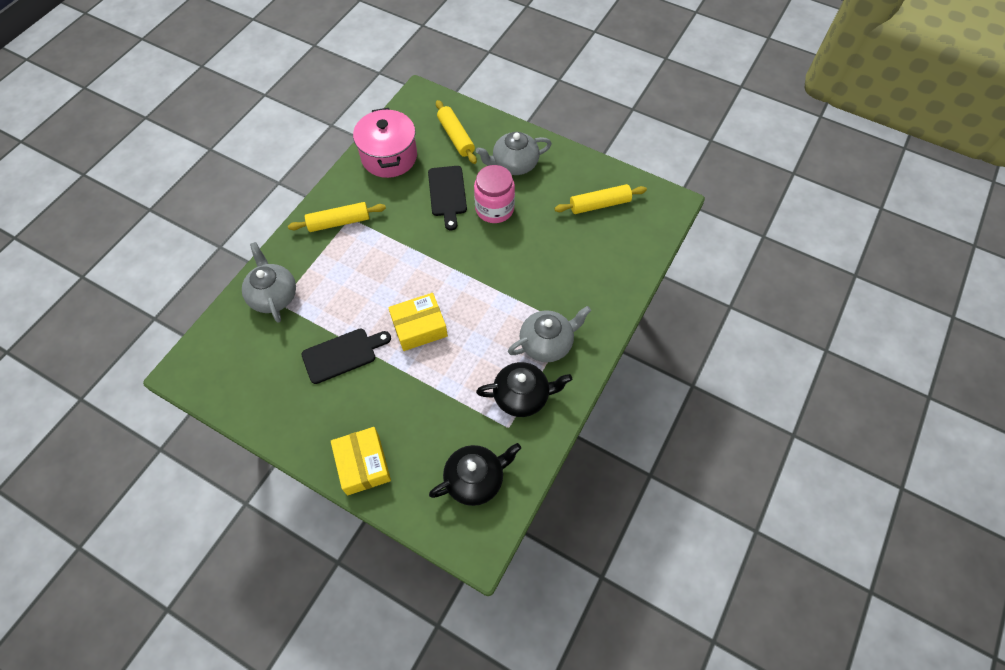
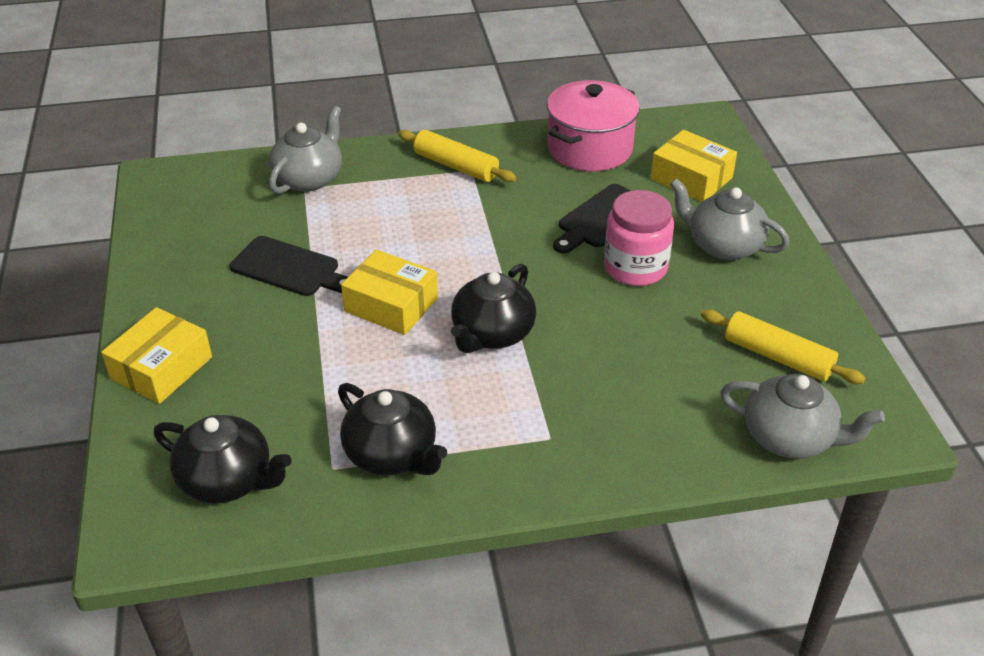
camera: 50 degrees right, 20 degrees down
(456, 137) = (691, 178): yellow rolling pin -> yellow box
(482, 299) = (492, 334): none -> black teapot
(547, 343) = (497, 432): grey teapot -> grey teapot (790, 438)

